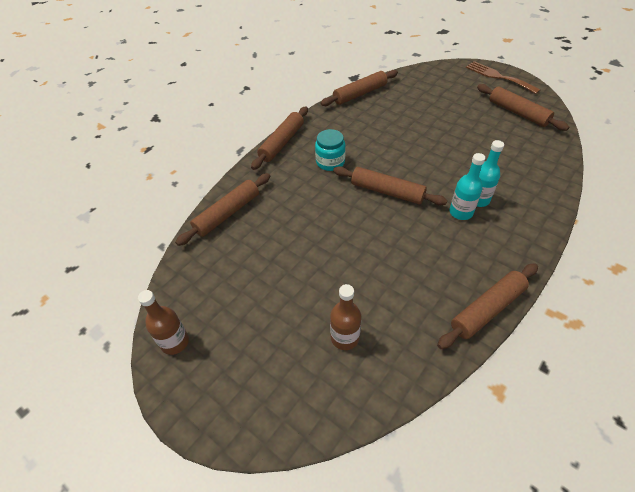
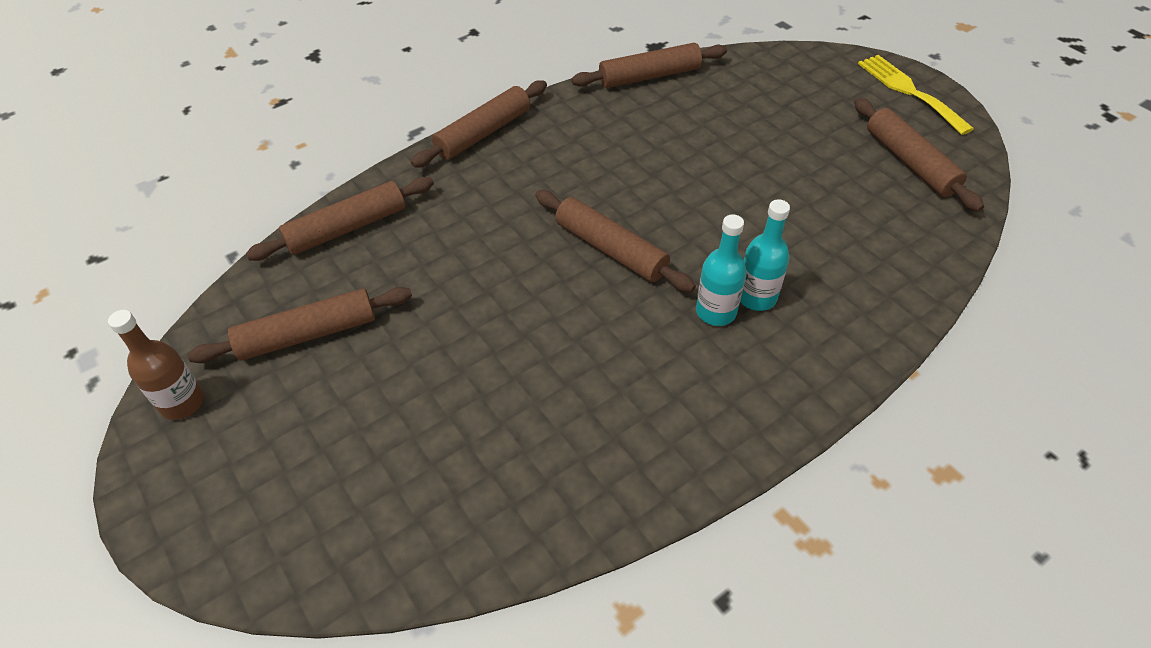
camera: 15 degrees right, 0 degrees up
(330, 162) = (543, 181): turquoise jar -> none
(345, 337) = (427, 463): brown bottle -> none
(487, 309) = (675, 481): brown rolling pin -> brown rolling pin (308, 334)
(498, 77) = (909, 91): brown fork -> yellow fork

